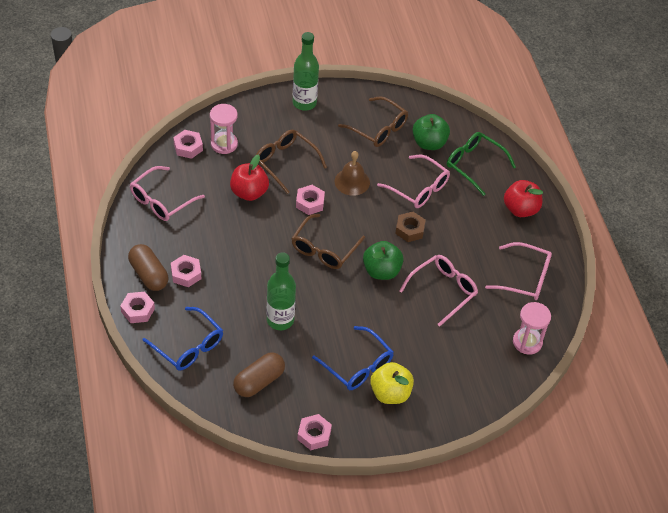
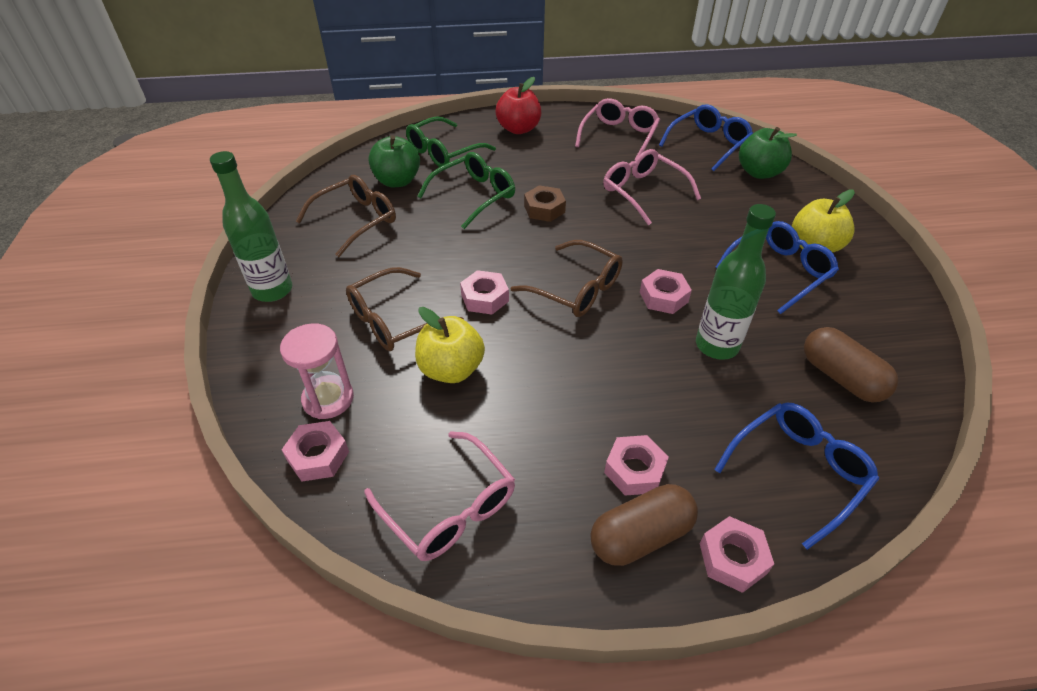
camera: 80 degrees left, 5 degrees down
(249, 192) = (451, 369): red apple -> yellow apple
(314, 435) = (911, 322): pink nut -> pink nut (663, 297)
(352, 181) = (450, 252): brown bell -> none
(381, 271) = (614, 238): green apple -> green apple (759, 172)
(419, 188) = (474, 196): pink glasses -> green glasses
(527, 342) = (708, 144): pink hourglass -> blue glasses

